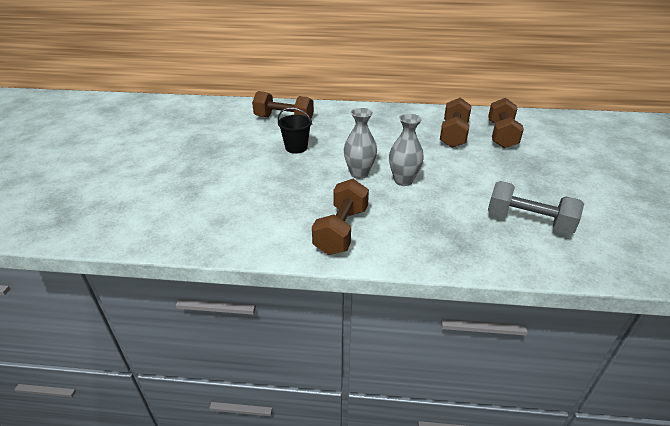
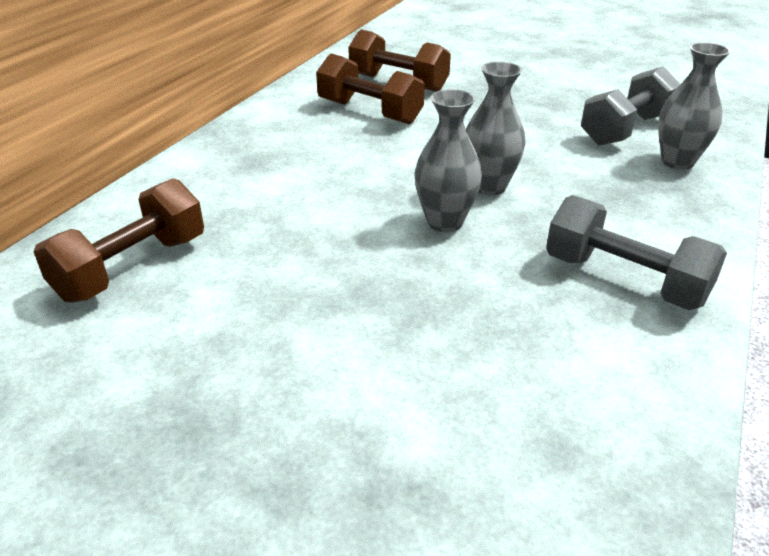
camera: 70 degrees left, 0 degrees up
(296, 148) = (292, 275): black bucket -> none
(341, 230) = (624, 280): brown dumbbell -> grey dumbbell
(499, 246) = (677, 162): none -> grey vase

